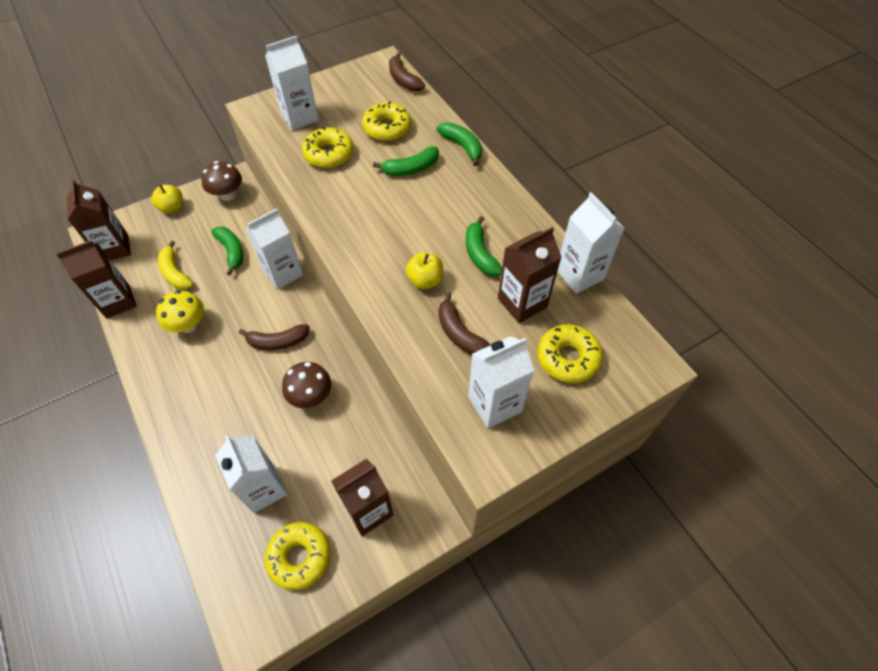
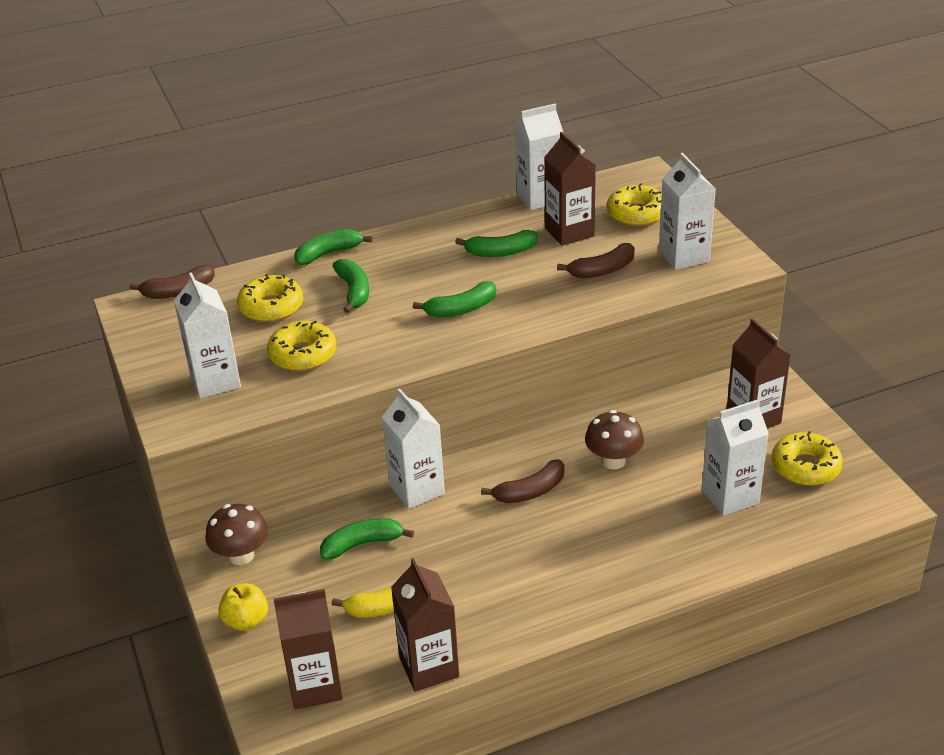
camera: 80 degrees left, 20 degrees down
(189, 325) = (488, 581): yellow mushroom -> none
(277, 342) = (530, 491): brown banana -> brown banana turned 60 degrees clockwise
(390, 236) = (461, 309): none -> green banana
(425, 280) = (530, 288): yellow apple -> none

